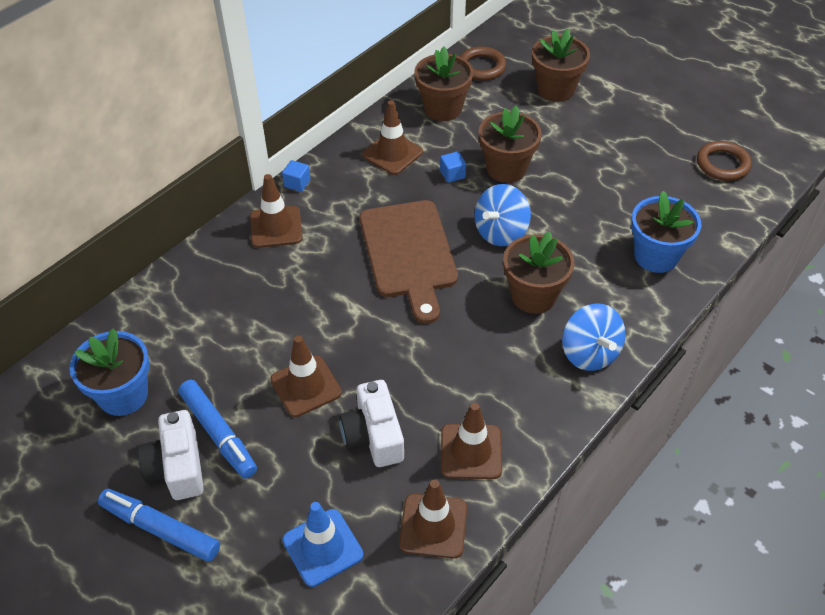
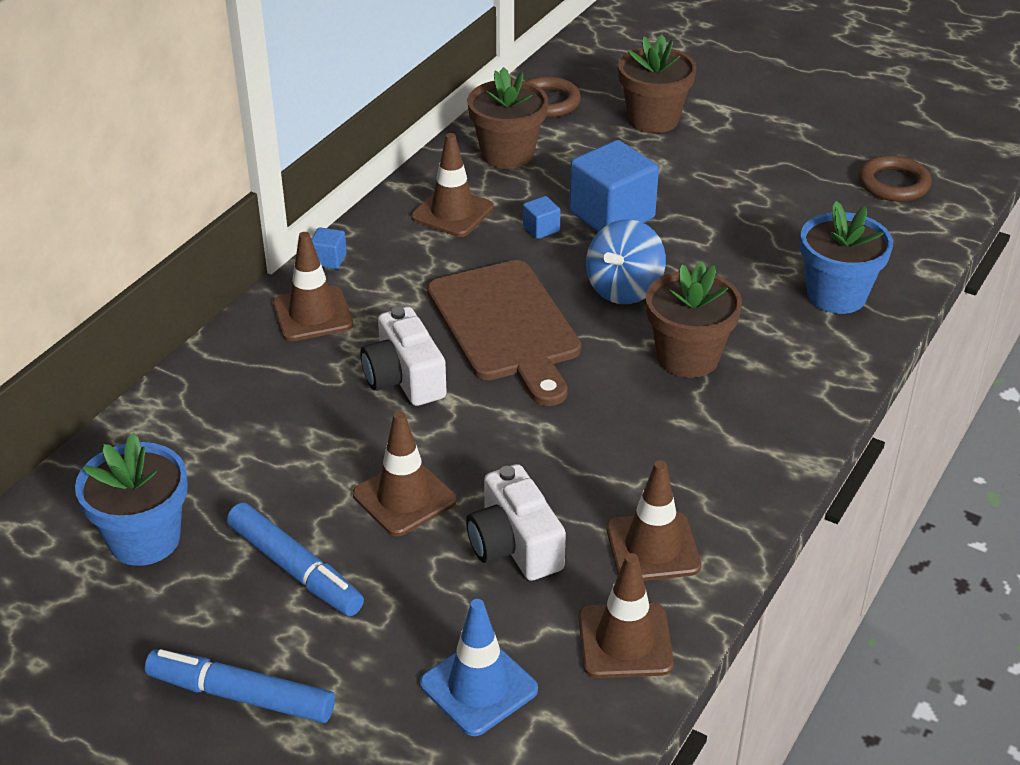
camera: 10 degrees left, 10 degrees down
(177, 467) = (246, 617): white camera -> white camera (404, 378)
(506, 168) = (612, 215): brown flower pot -> blue cube
(589, 353) = (780, 415): blue spinning top -> none

